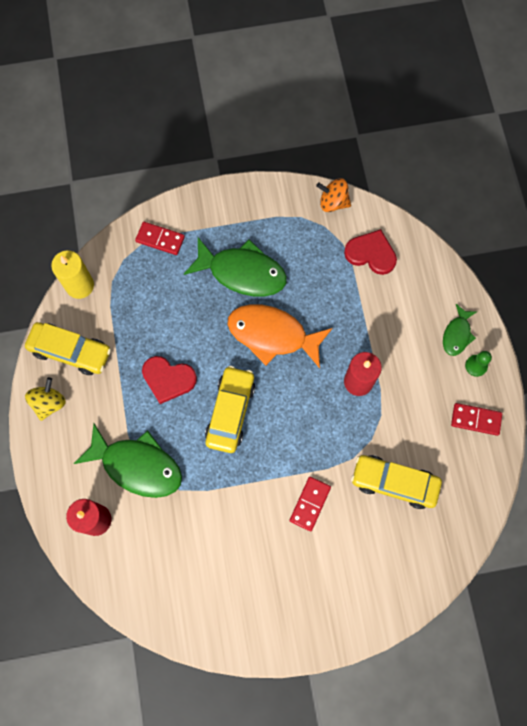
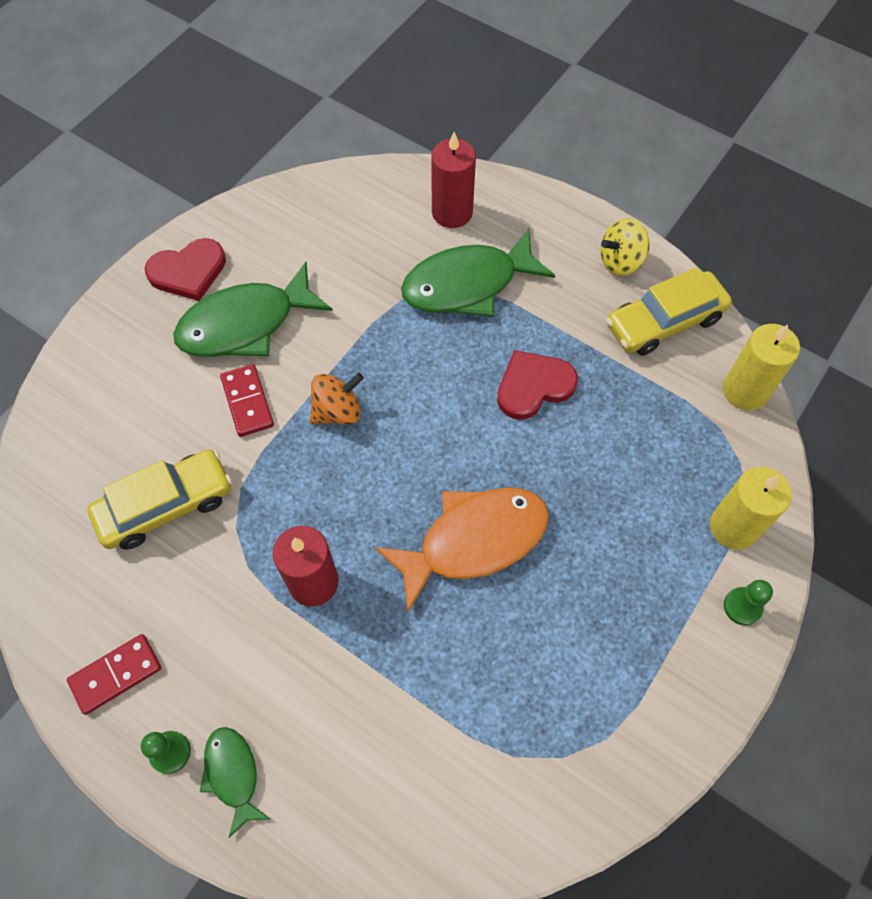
camera: 135 degrees right, 10 degrees down
(49, 403) = (620, 261): yellow spinning top -> yellow spinning top turned 90 degrees clockwise
(160, 239) = (733, 527): red domino -> yellow candle
(195, 210) = (742, 606): none -> green pawn
(230, 412) = (429, 414): yellow car -> none
(242, 272) = (593, 582): green fish -> green fish (245, 324)
(333, 202) = (589, 810): orange spinning top -> orange spinning top (337, 411)
(371, 253) = (459, 781): red heart -> red heart (188, 271)

